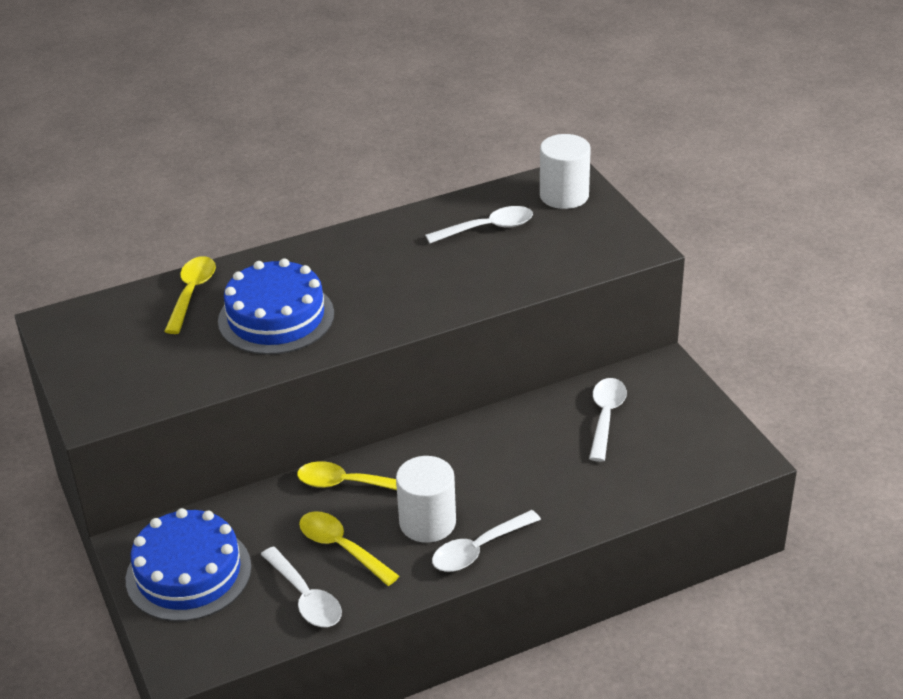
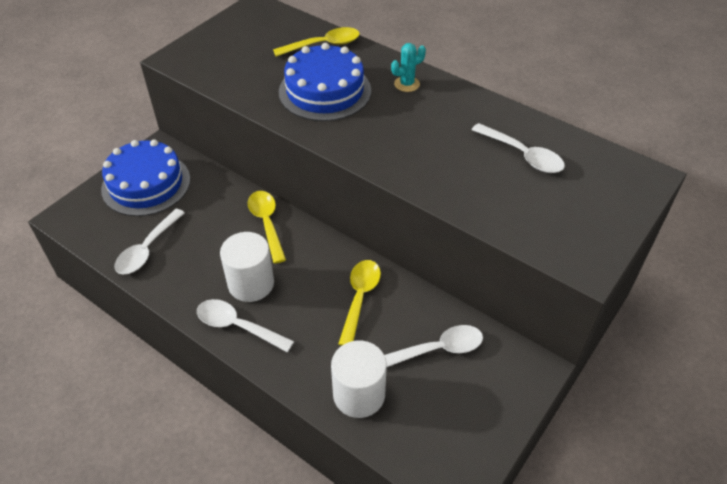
camera: 60 degrees right, 10 degrees up
(319, 259) = (407, 84): none -> turquoise cactus
(341, 547) = (202, 247): yellow spoon -> yellow spoon (360, 298)
(564, 195) = (613, 183): white cylinder -> white cylinder (359, 394)

